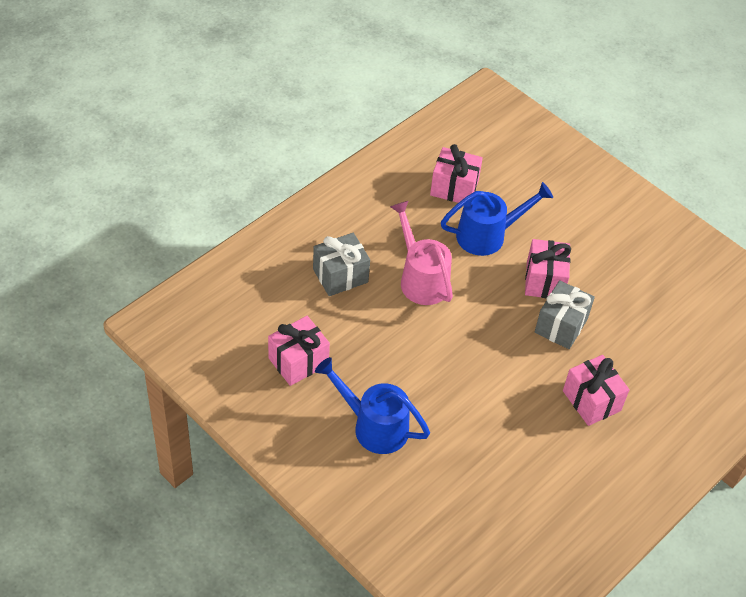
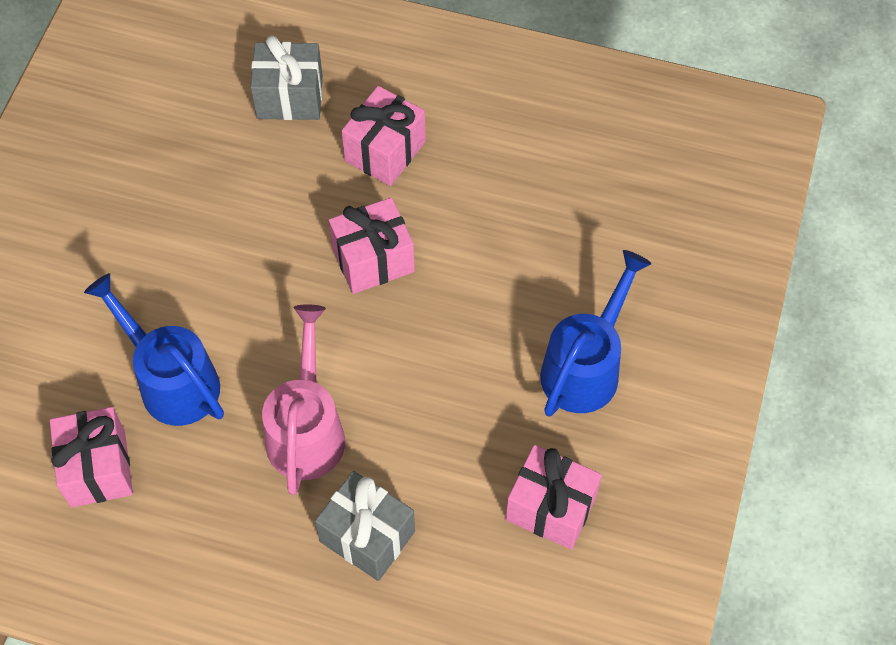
camera: 115 degrees left, 10 degrees up
(373, 426) = (586, 366): blue watering can -> blue watering can turned 150 degrees counterclockwise
(420, 278) = (307, 428): pink watering can -> pink watering can turned 150 degrees clockwise
(544, 280) = (217, 276): pink gift -> pink gift (373, 260)
(561, 326) = (285, 227): grey gift -> grey gift (289, 97)

